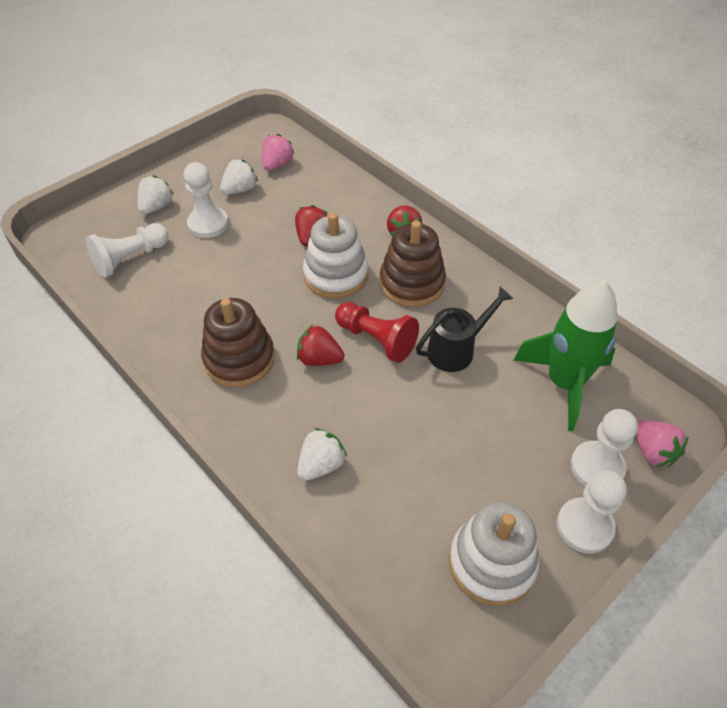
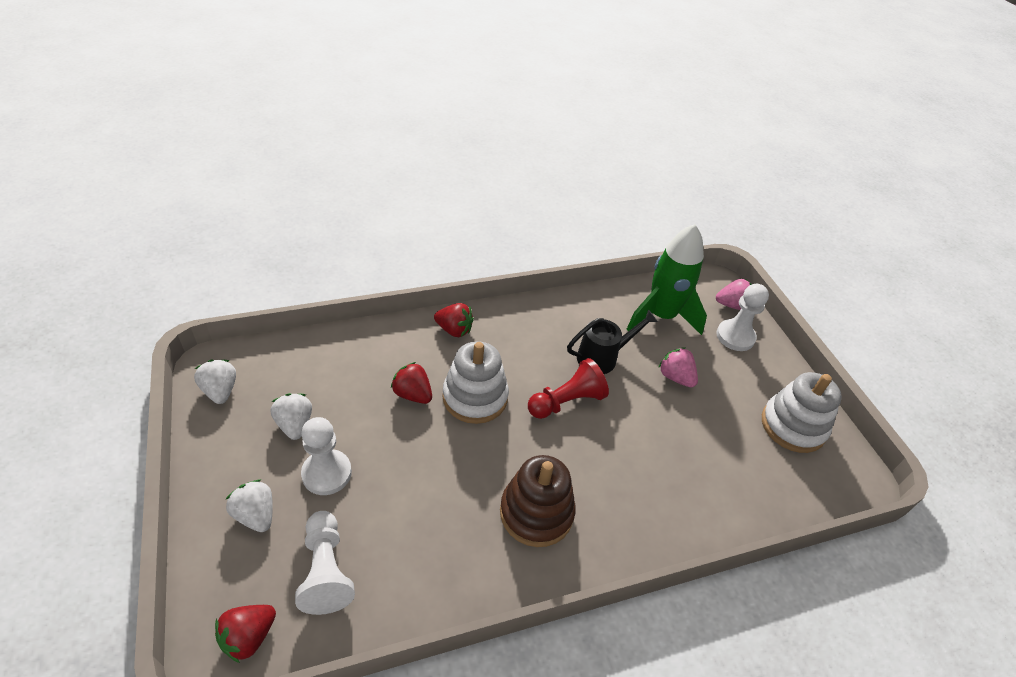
camera: 70 degrees left, 5 degrees down
(277, 164) = (282, 378): pink strawberry -> pink strawberry (675, 377)
(319, 359) = (568, 450): red strawberry -> red strawberry (249, 637)
(321, 464) = (679, 494): white strawberry -> white strawberry (220, 390)
(412, 283) = (517, 351): brown stacking toy -> none
(457, 349) = (602, 357): black watering can -> black watering can turned 75 degrees clockwise
(584, 526) = (777, 365): white pawn -> none

